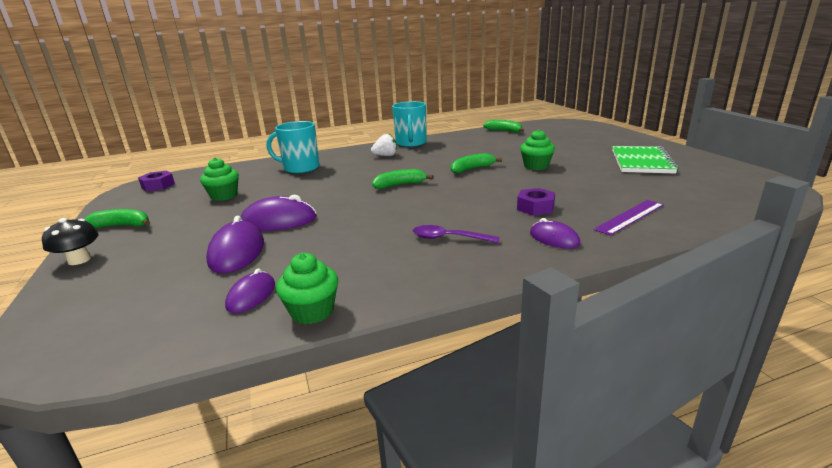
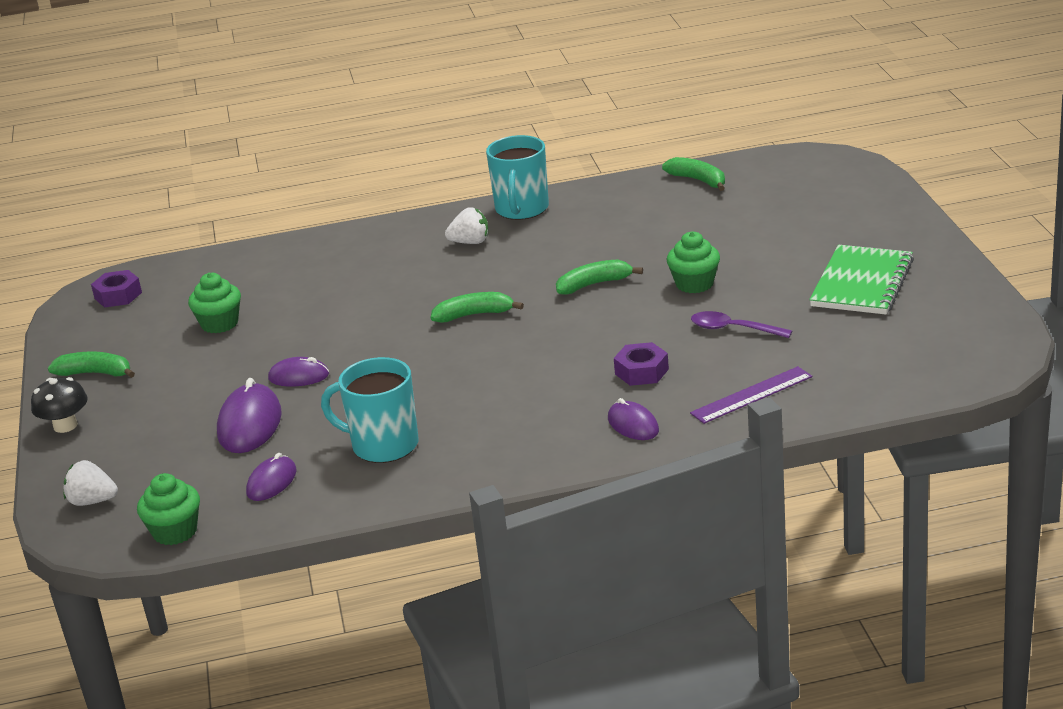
camera: 10 degrees right, 5 degrees up
(70, 321) = (92, 501): none -> white strawberry
(279, 221) = (299, 377): purple mouse -> purple mouse, size x0.61
(300, 168) = (330, 267): turquoise mug -> turquoise mug (383, 445)
(312, 311) = (335, 503): green cupcake -> green cupcake (175, 532)
(448, 238) = (507, 417): purple spoon -> purple spoon (733, 329)

